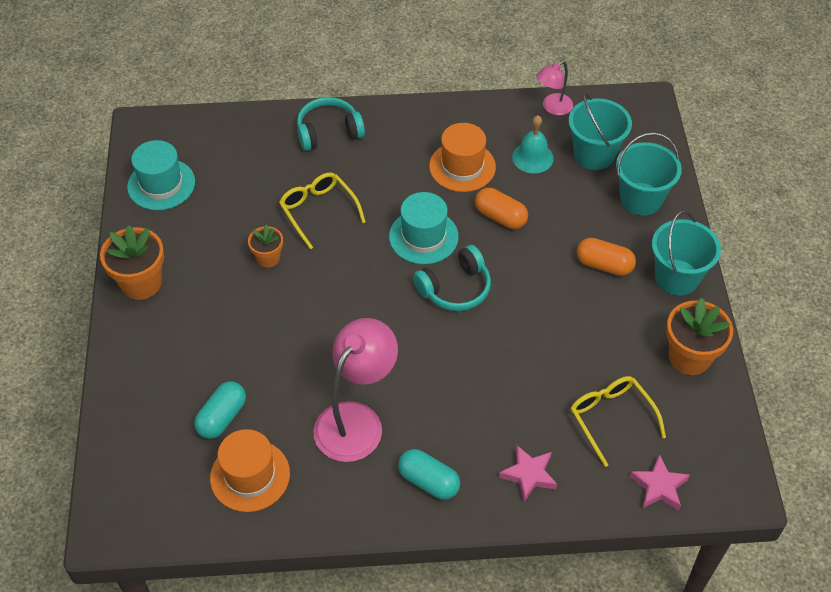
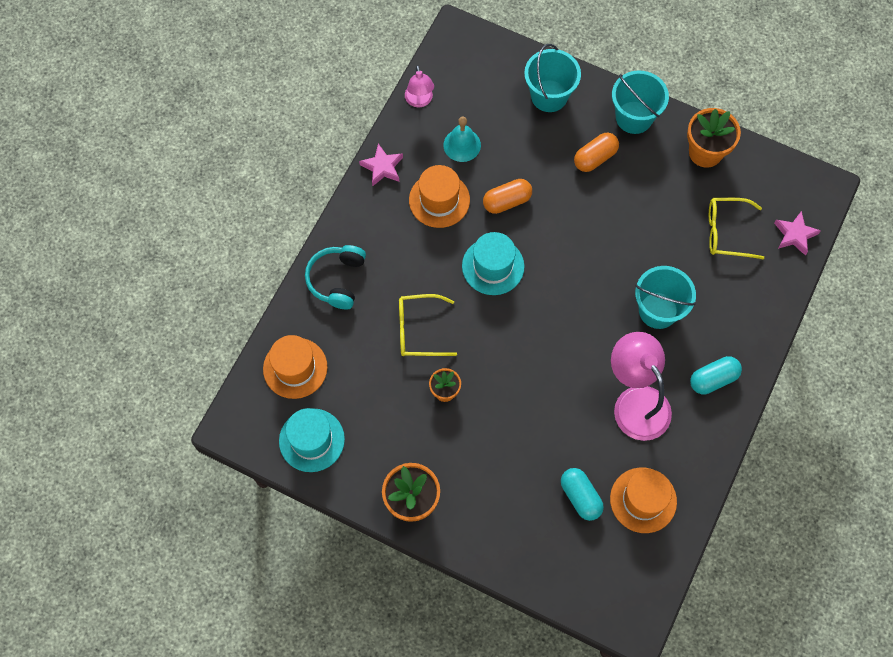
camera: 60 degrees left, 15 degrees up
(224, 142) = (295, 368): none -> orange hat
(455, 288) = (556, 271): turquoise headphones -> none
(529, 475) = (743, 311): pink star -> pink star (382, 167)
(594, 154) = (486, 101): turquoise bucket -> turquoise bucket (658, 310)

